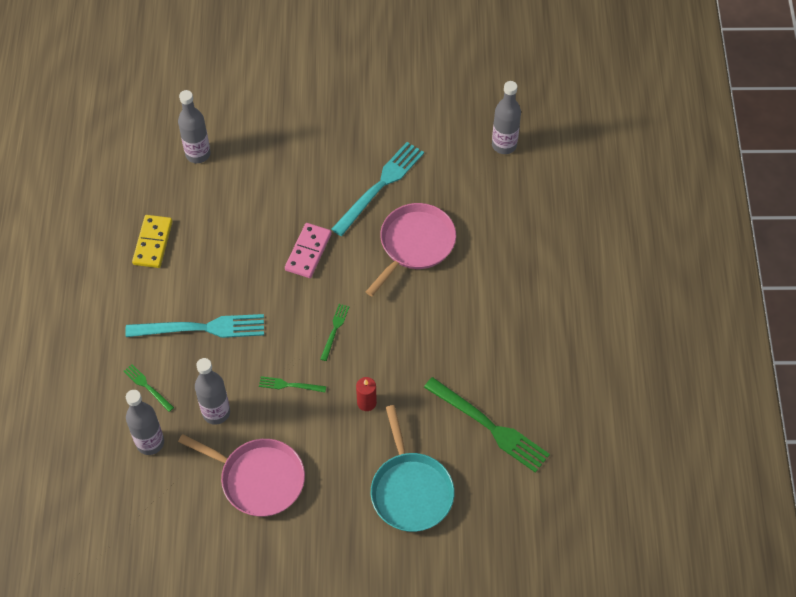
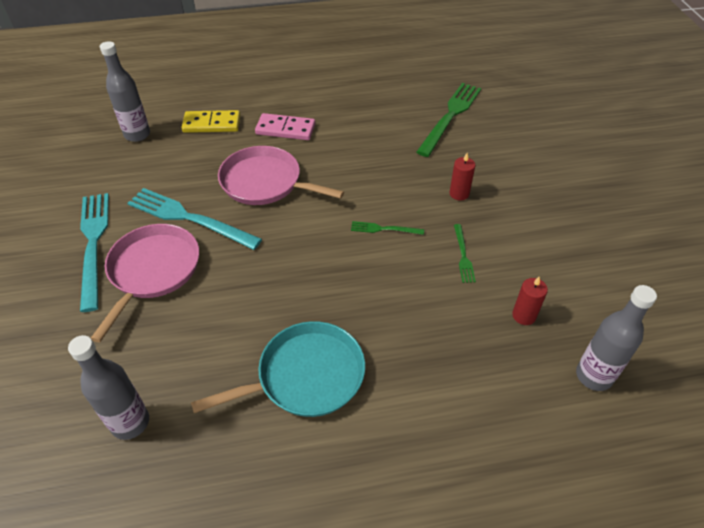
camera: 100 degrees left, 10 degrees down
(147, 387) = (521, 398): green fork -> none
(152, 243) = (295, 448): yellow domino -> yellow domino (212, 124)
(201, 328) = (418, 355): turquoise fork -> turquoise fork (93, 244)
(216, 412) = (524, 315): grey bottle -> red candle
(259, 479) = (582, 262): pink pan -> pink pan (152, 270)
(308, 252) = (286, 267): pink domino -> pink domino (285, 129)
(411, 491) = (534, 154): turquoise pan -> turquoise pan (306, 376)

